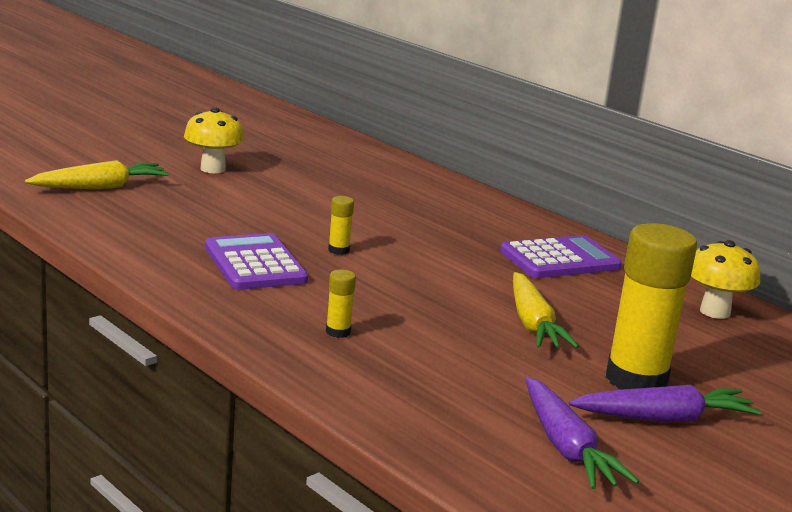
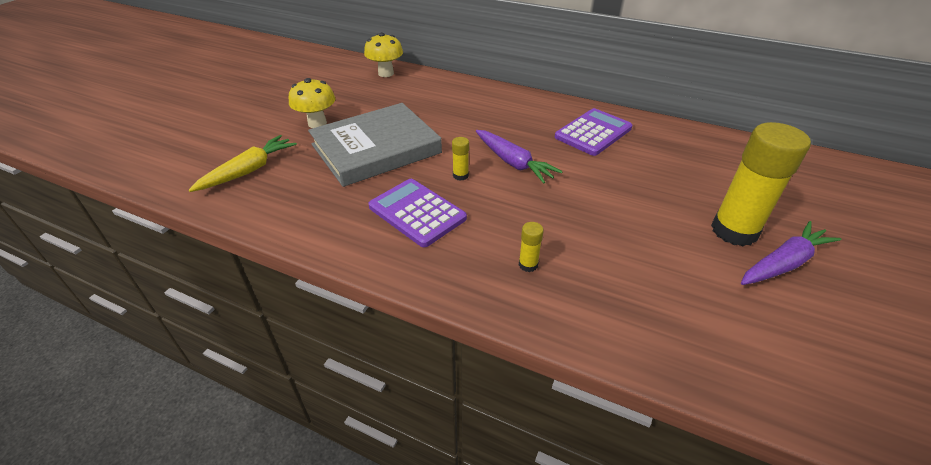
camera: 20 degrees left, 20 degrees up
(261, 205) = (376, 149): none -> grey book
(533, 324) = (632, 201): yellow carrot -> none
(566, 447) = (764, 324): purple carrot -> purple carrot (513, 162)
(715, 312) = (711, 147): yellow mushroom -> yellow mushroom (386, 73)

